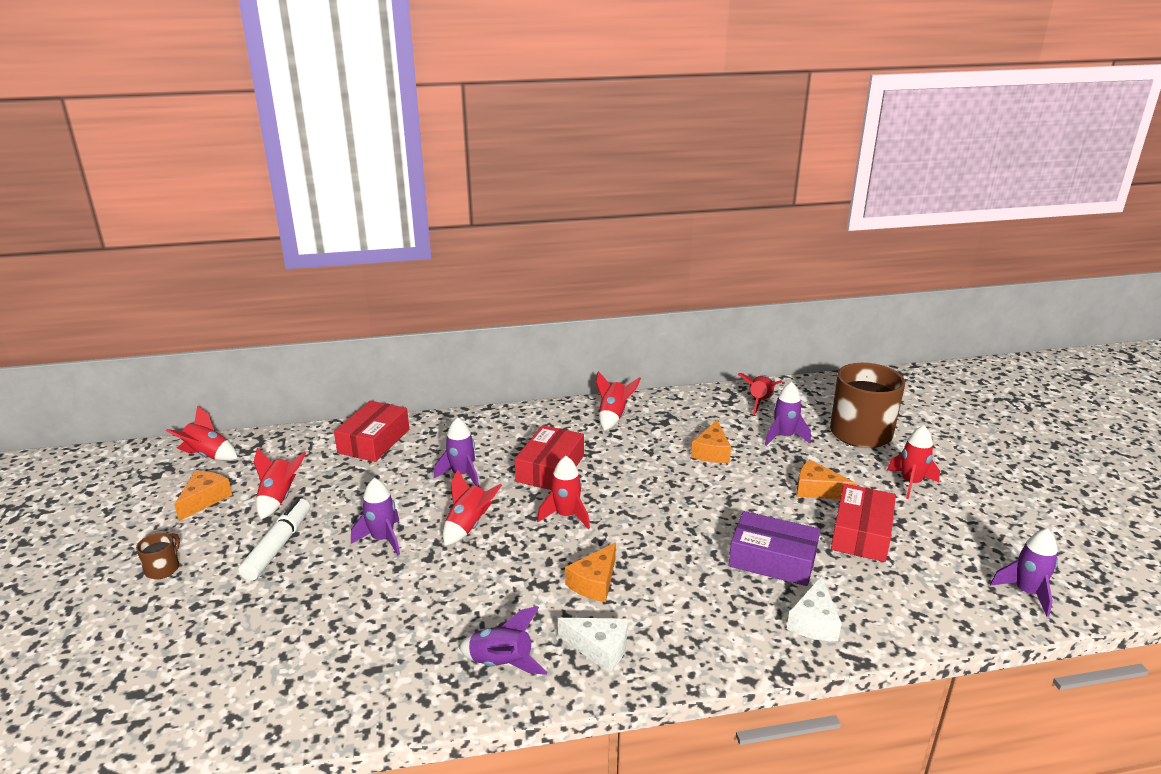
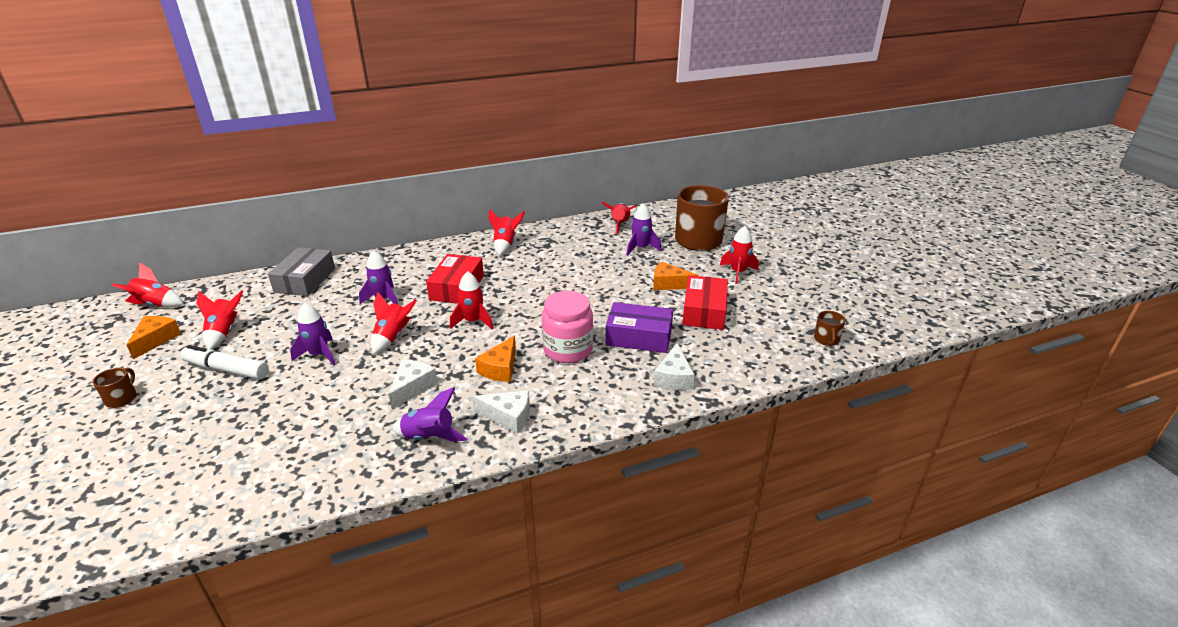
camera: 10 degrees left, 5 degrees up
(278, 546) = (227, 369): white marker -> white marker turned 75 degrees counterclockwise
(374, 441) = (305, 280): red box -> grey box
(487, 595) = (412, 387): none -> white cheese
(680, 567) = (568, 350): none -> pink jar
(711, 452) = (586, 264): orange cheese -> none
(1026, 592) = (826, 340): purple rocket -> brown mug

